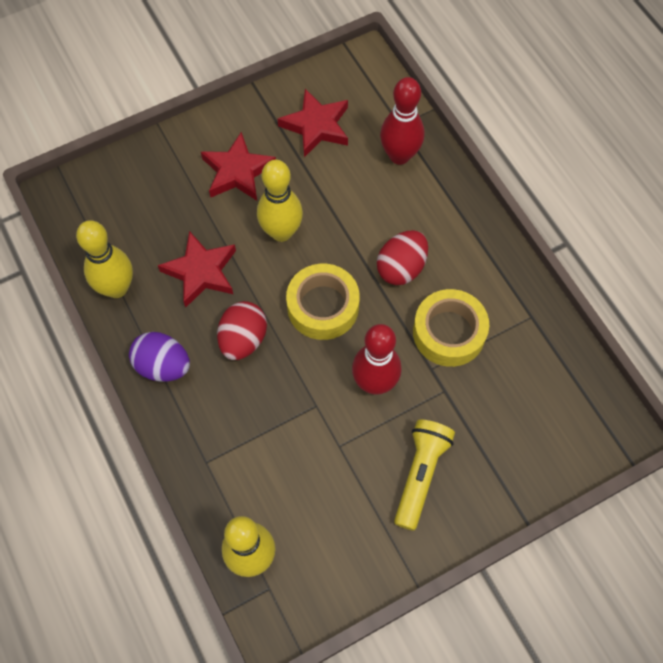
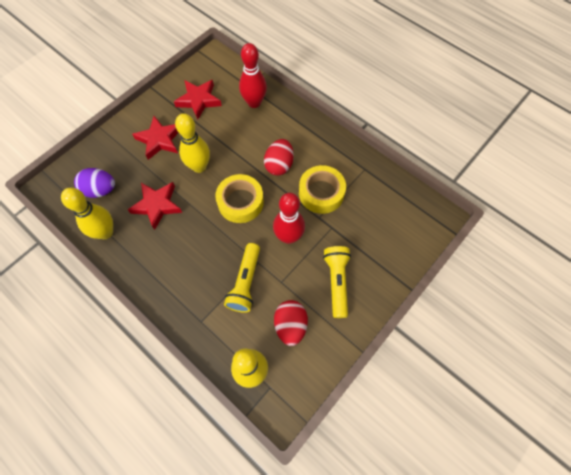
camera: 20 degrees left, 0 degrees up
(163, 366) = (152, 270): purple egg -> purple egg (100, 190)
(243, 339) = (198, 237): red egg -> red egg (290, 325)
(288, 428) = (245, 282): none -> yellow flashlight

